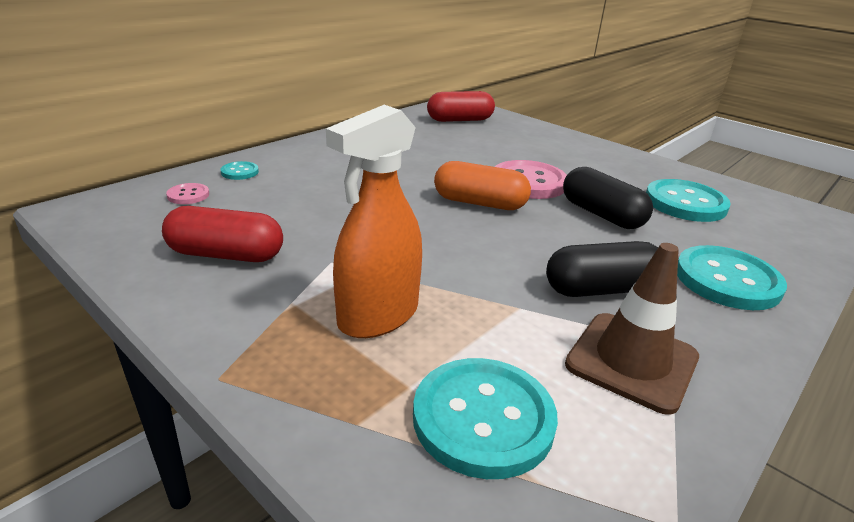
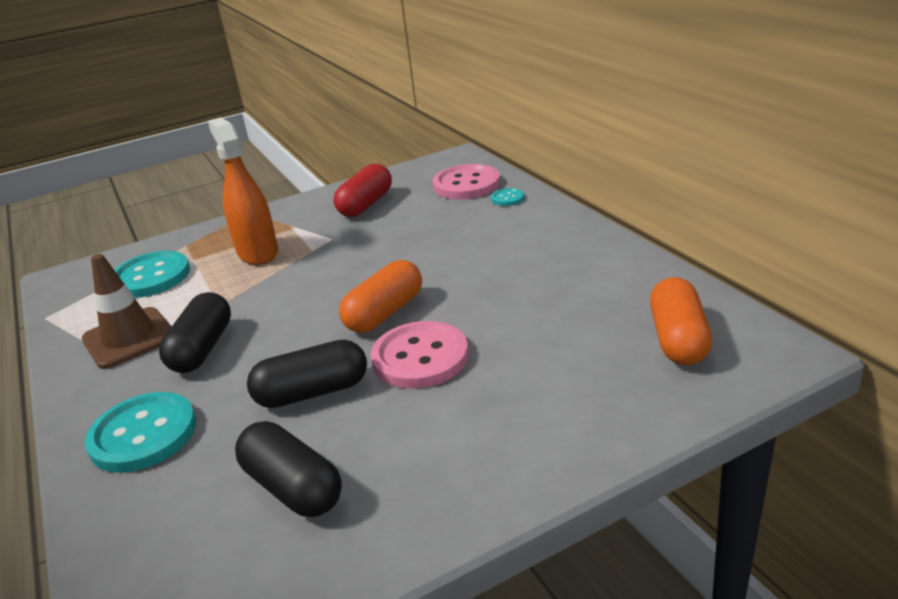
camera: 115 degrees right, 0 degrees up
(188, 195) = (466, 184): pink button -> pink button, size x2.13
(460, 120) = (678, 339): red capsule -> orange capsule
(685, 203) = (293, 487): turquoise button -> black capsule

